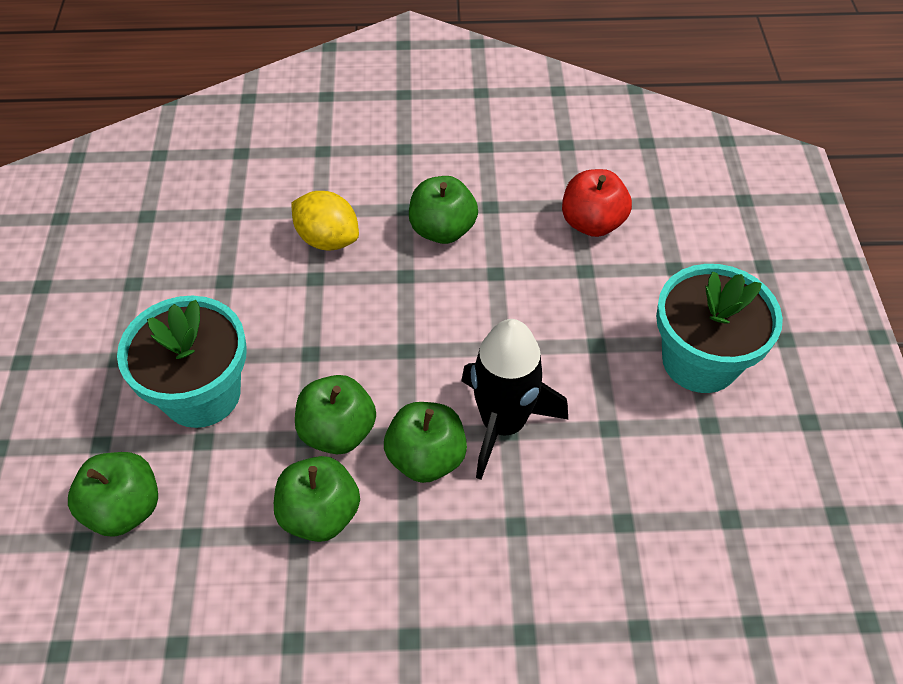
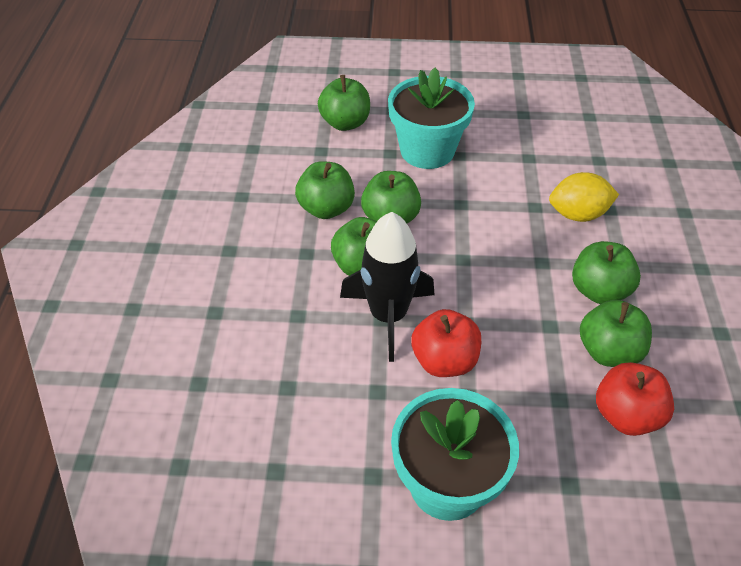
camera: 95 degrees right, 5 degrees down
(328, 239) = (578, 214): yellow lemon -> yellow lemon turned 45 degrees clockwise
(521, 229) = (608, 351): none -> green apple
(557, 366) = (444, 360): none -> red apple

